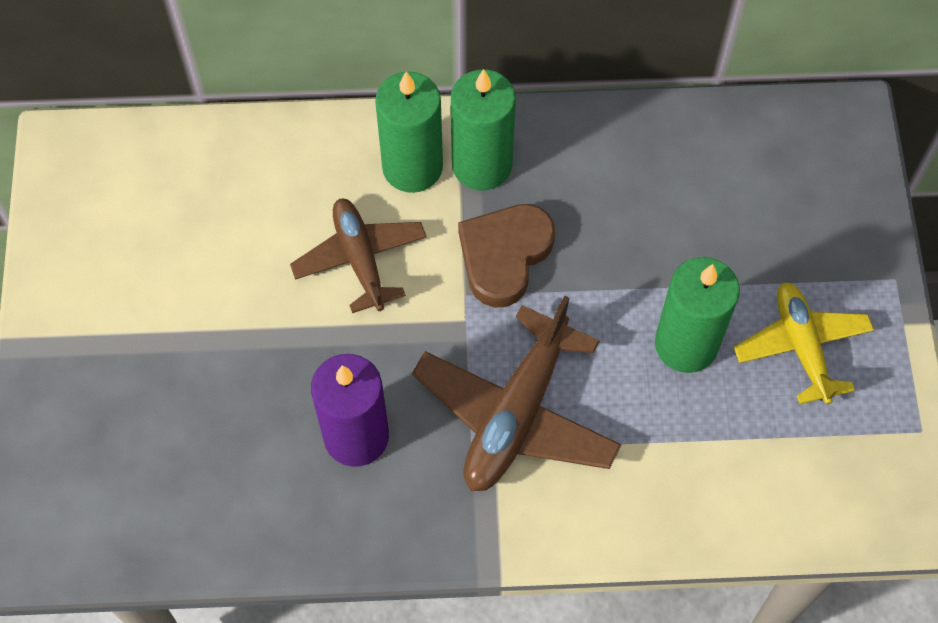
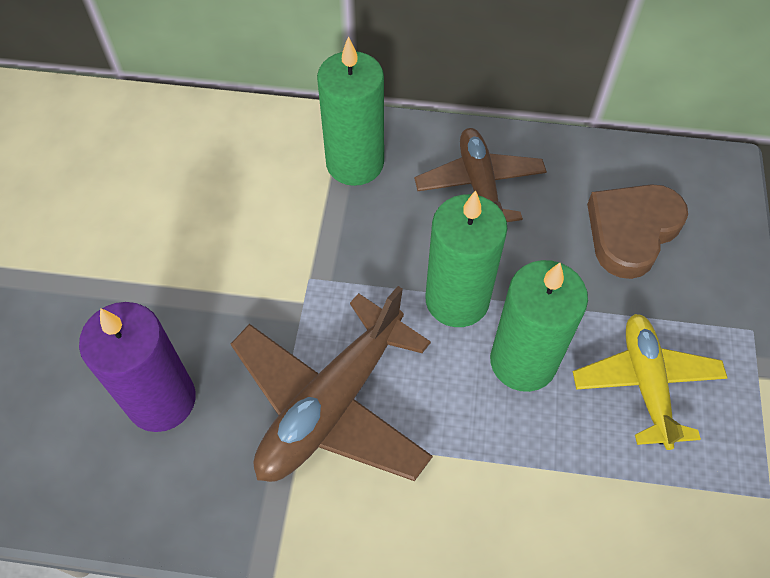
camera: 10 degrees right, 5 degrees down
(360, 259) = (217, 229): brown plane -> brown plane (479, 185)
(412, 167) = (289, 156): green candle -> green candle (457, 300)
(504, 256) = (356, 247): brown heart -> brown heart (631, 232)

